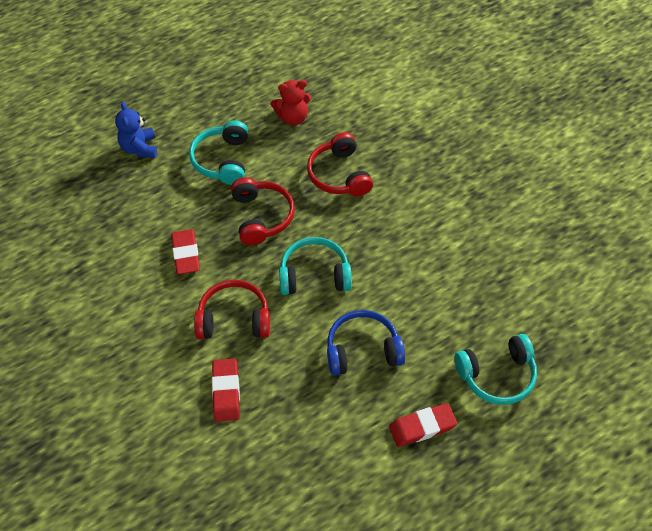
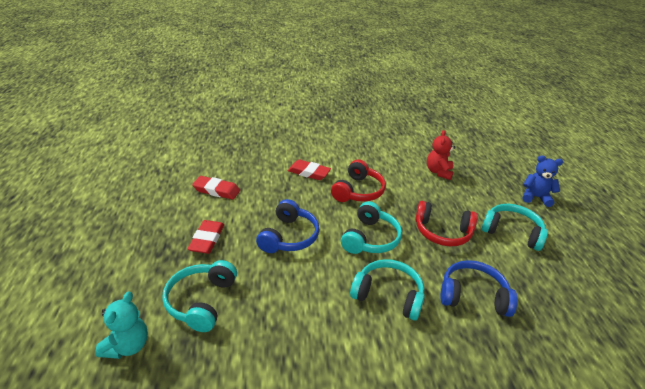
camera: 115 degrees right, 20 degrees down
(186, 254) = (424, 189): red eraser -> red eraser (216, 190)
(293, 117) = (560, 293): red teddy bear -> red teddy bear (438, 172)
(339, 175) = (473, 296): red headphones -> blue headphones
(383, 234) = (388, 295): none -> turquoise headphones
(577, 399) = (127, 346): none -> turquoise teddy bear

